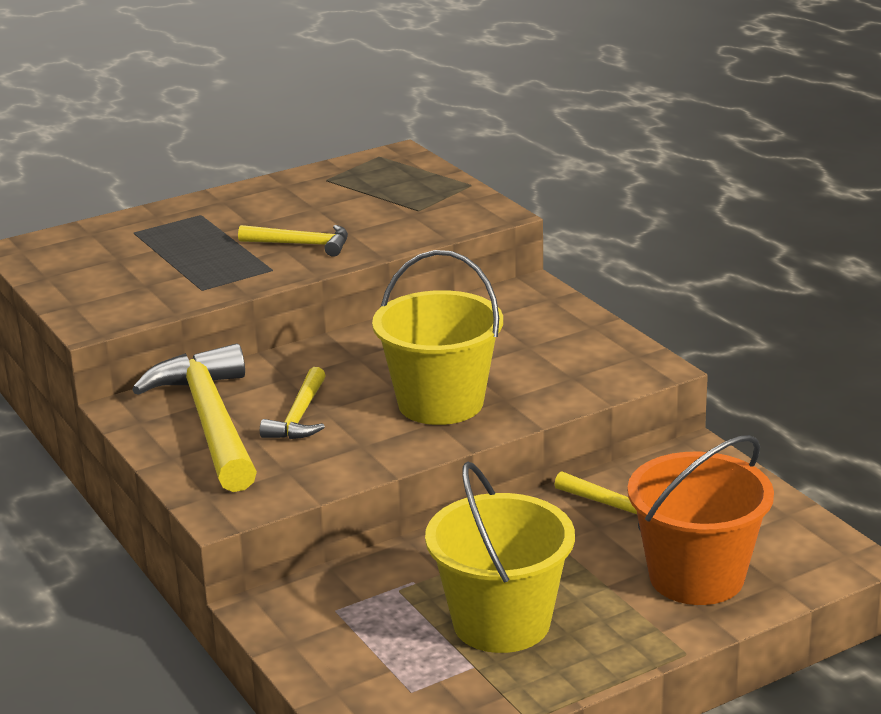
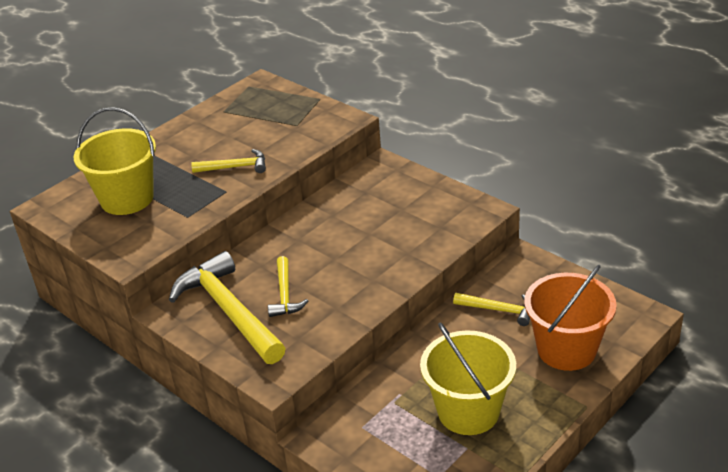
camera: 15 degrees left, 10 degrees up
(440, 403) = (369, 264): yellow bucket -> yellow bucket (127, 199)

